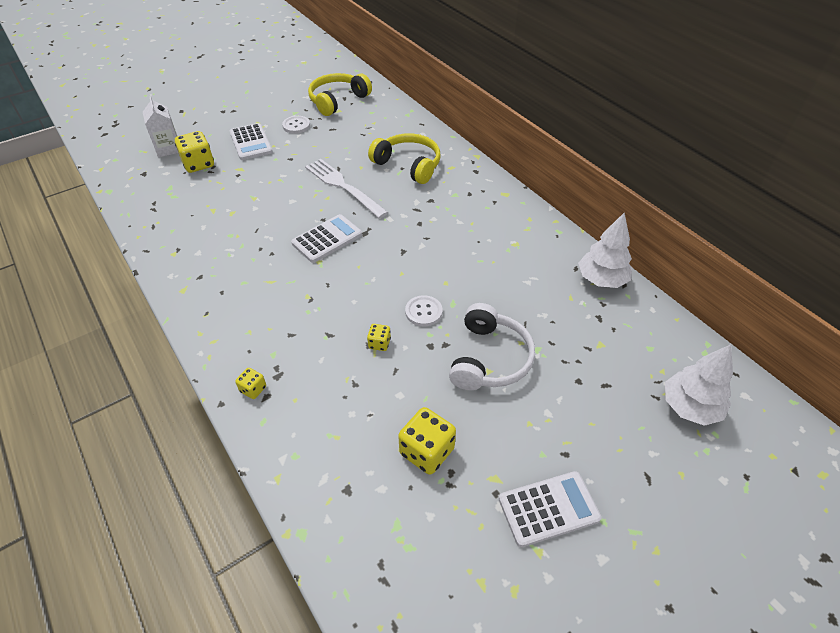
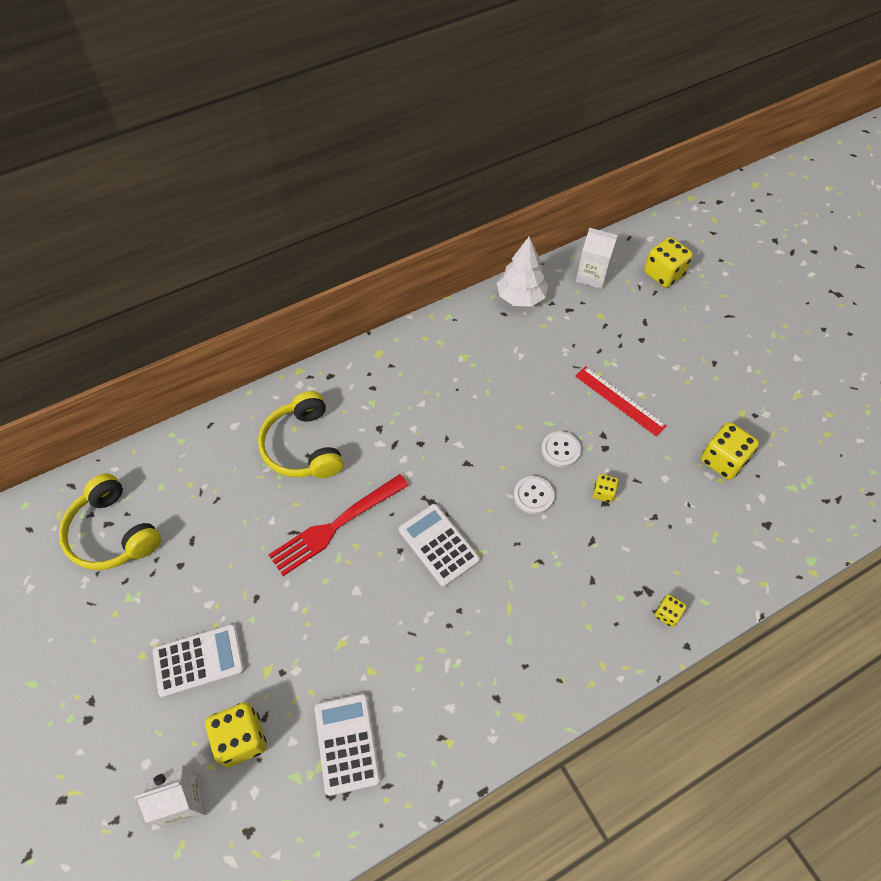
camera: 85 degrees left, 10 degrees up
(296, 125) = (169, 593): white button -> white button (533, 496)
(343, 186) = (335, 526): white fork -> red fork
(408, 165) = (303, 447): yellow headphones -> yellow headphones turned 60 degrees counterclockwise
(490, 359) = (619, 400): white headphones -> red ruler
(548, 508) = (763, 382): white calculator -> white calculator (347, 743)
(656, 337) = (592, 276): none -> white carton
(690, 407) = (663, 274): white tree -> yellow dice

